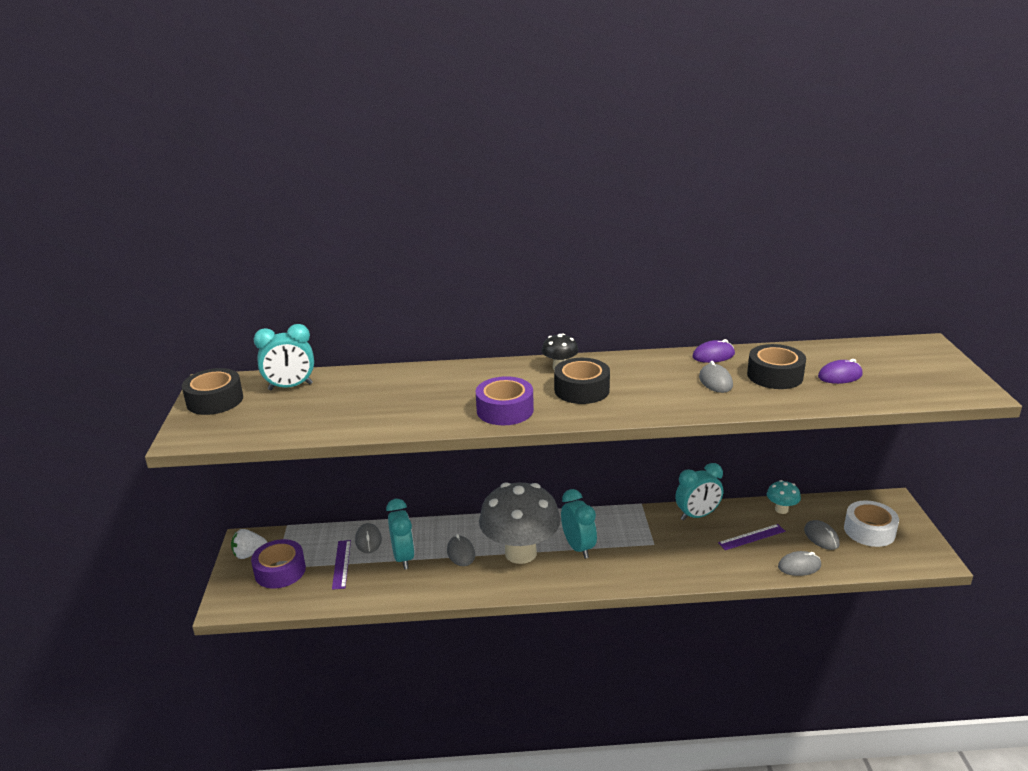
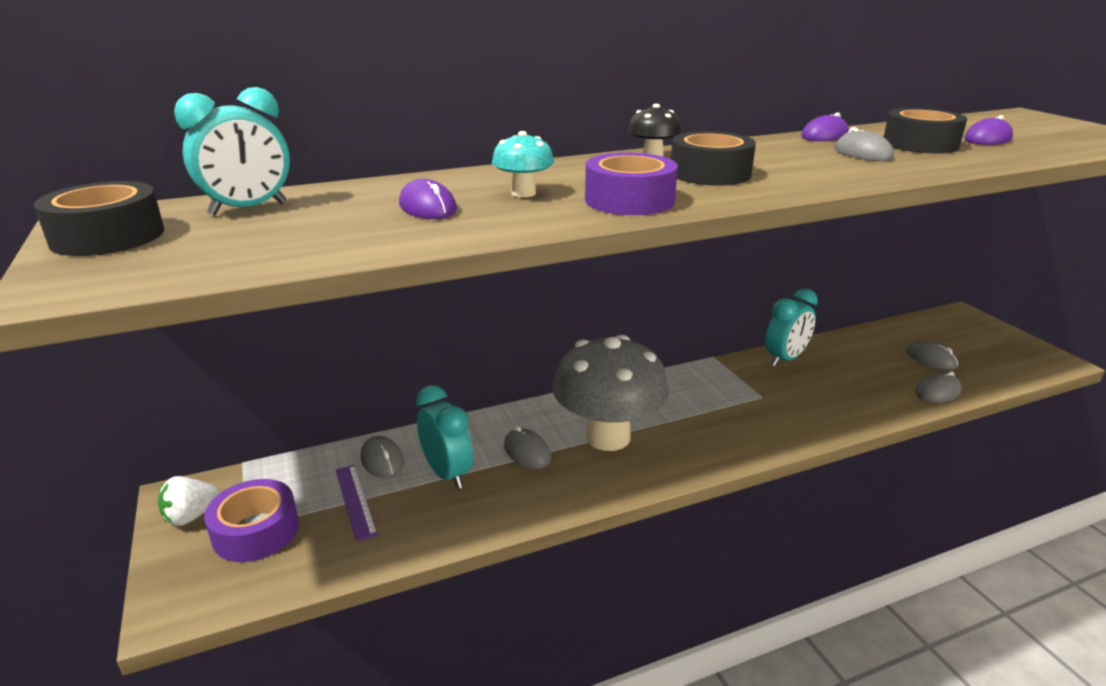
camera: 20 degrees left, 0 degrees up
(384, 399) = (427, 207): none -> purple mouse
(578, 547) = (676, 417): turquoise clock -> none
(751, 537) = (861, 371): purple ruler -> none
(781, 509) = (866, 339): turquoise mushroom -> turquoise mushroom (523, 193)
(869, 531) = (970, 345): white tape -> none

